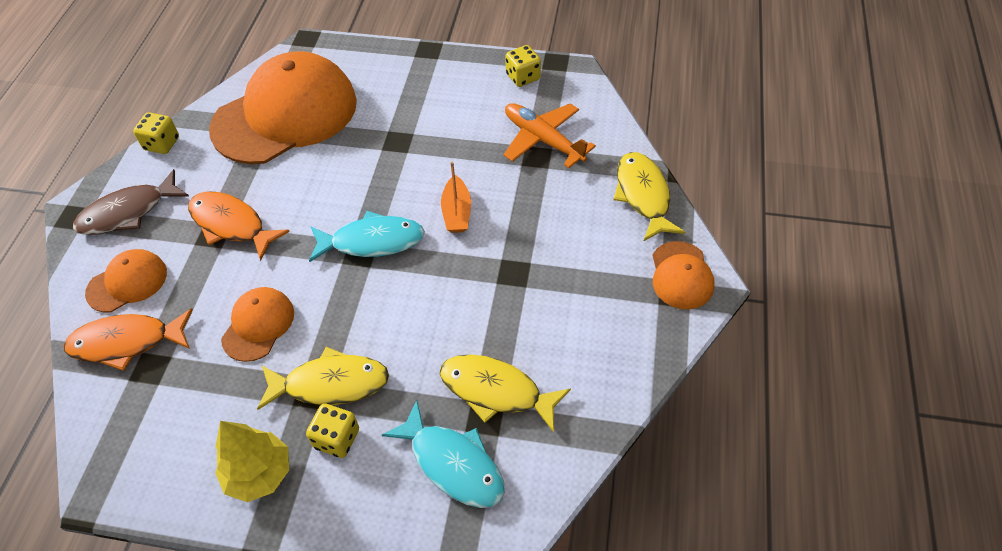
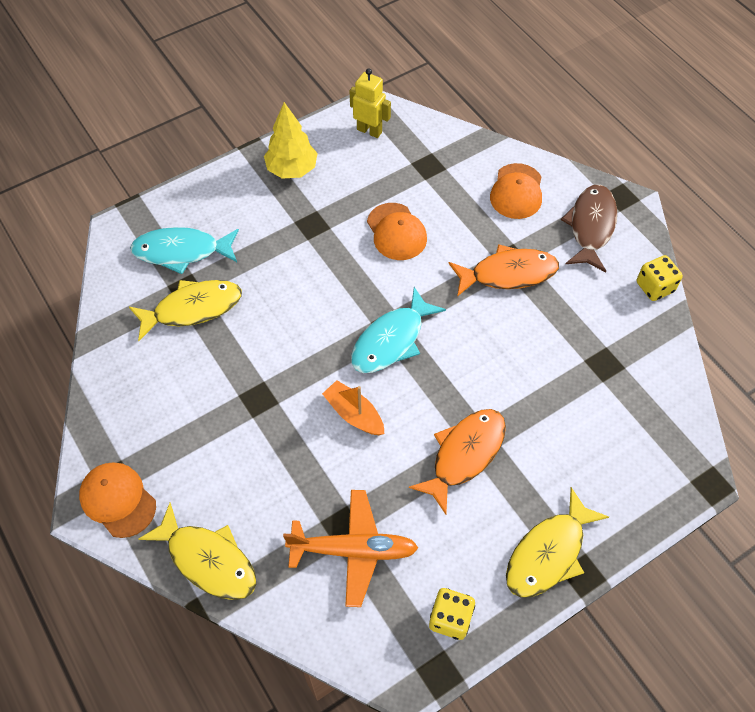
camera: 135 degrees right, 5 degrees up
(126, 342) = (463, 166): orange fish -> orange fish (464, 455)
(140, 456) = (369, 131): none -> yellow robot
(285, 115) = (604, 388): orange cap -> none
(330, 384) = (306, 236): yellow fish -> yellow fish (548, 553)
(337, 439) = (267, 214): yellow dice -> none

